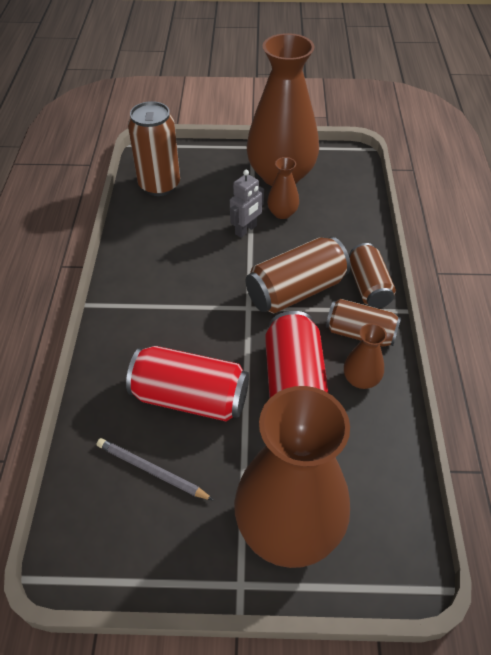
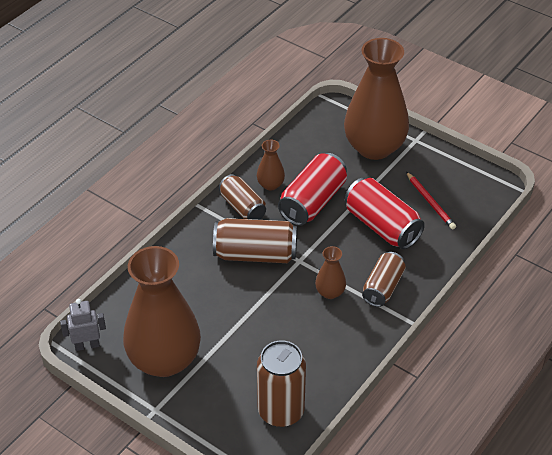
camera: 145 degrees left, 5 degrees down
(151, 471) = (430, 202): grey pencil -> red pencil
(246, 230) = (245, 321): grey robot -> grey robot (87, 345)
(282, 213) = (202, 321): brown vase -> brown vase (330, 292)
(368, 286) = (203, 231): brown can -> brown can (383, 287)

